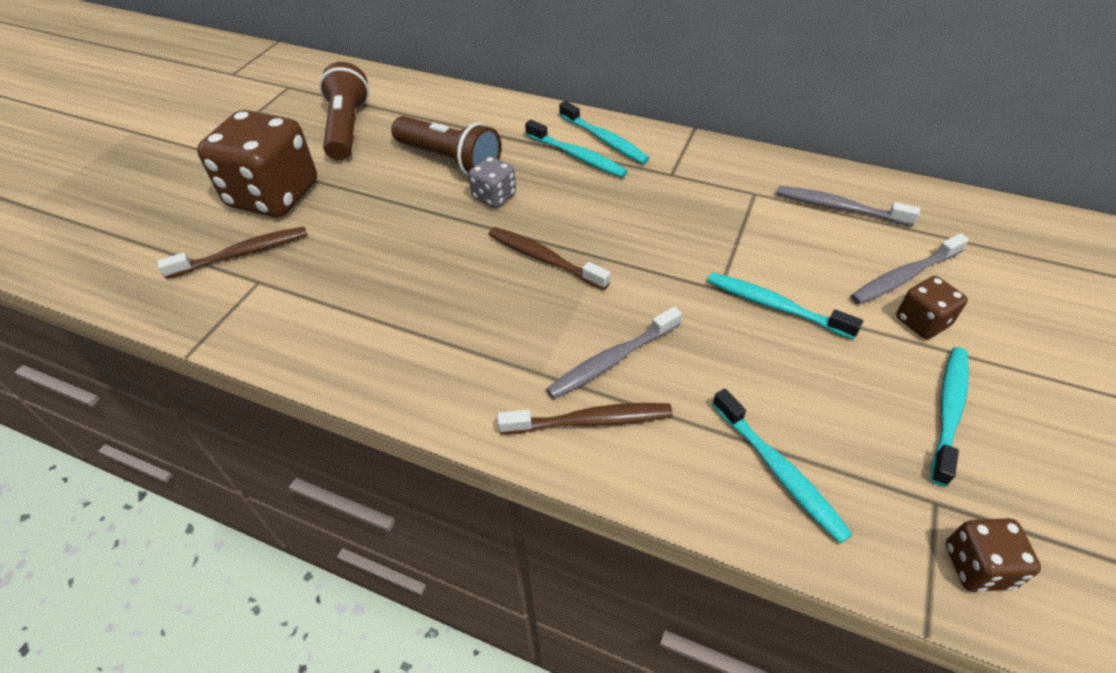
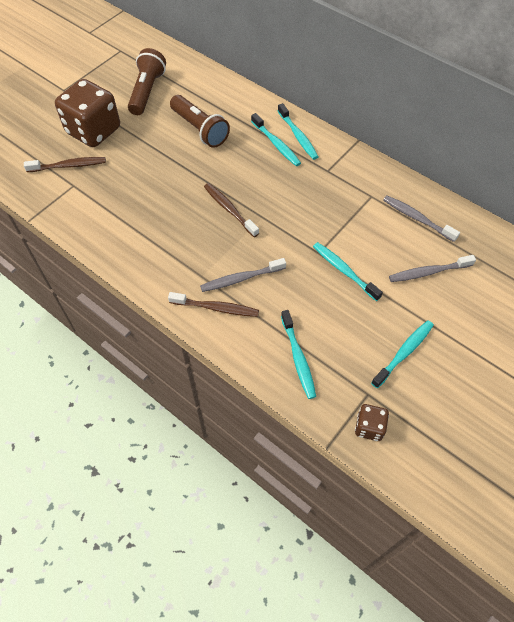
camera: 15 degrees right, 10 degrees up
(494, 197) = (216, 161): grey dice -> none
(922, 322) = (421, 301): brown dice -> none

